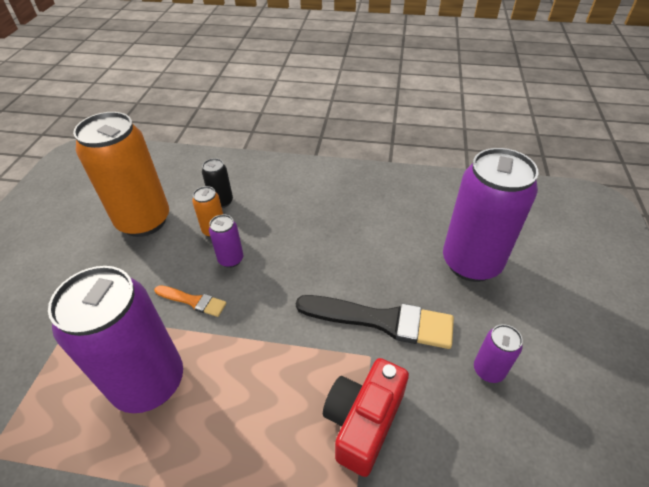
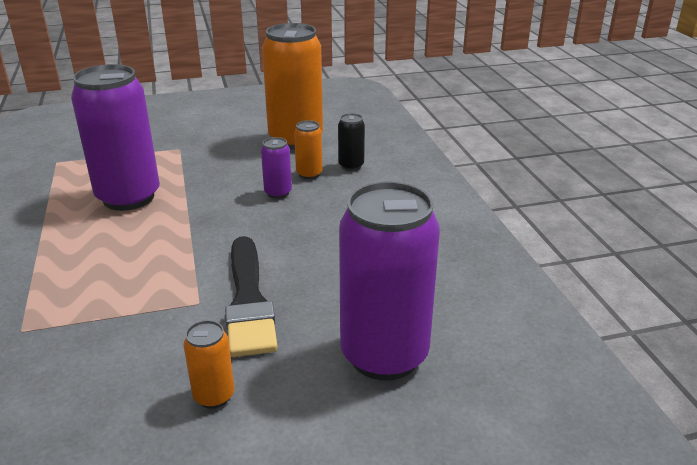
camera: 65 degrees right, 15 degrees down
(193, 301) = (218, 190): orange brush -> none
(363, 422) = (121, 315): red camera -> none
(488, 370) = (214, 396): purple can -> orange can

